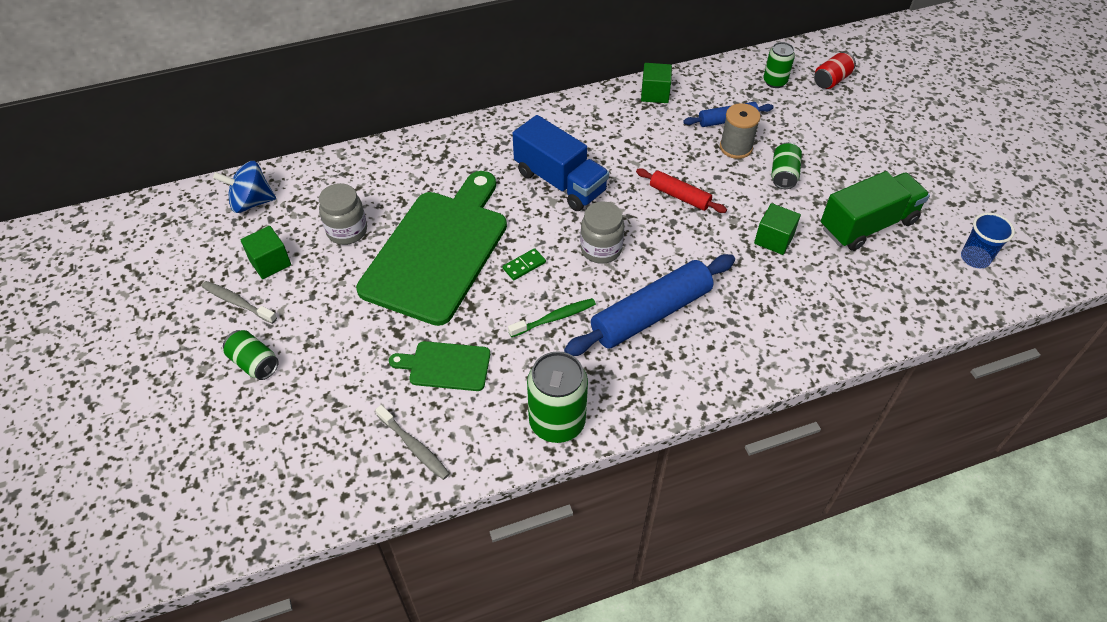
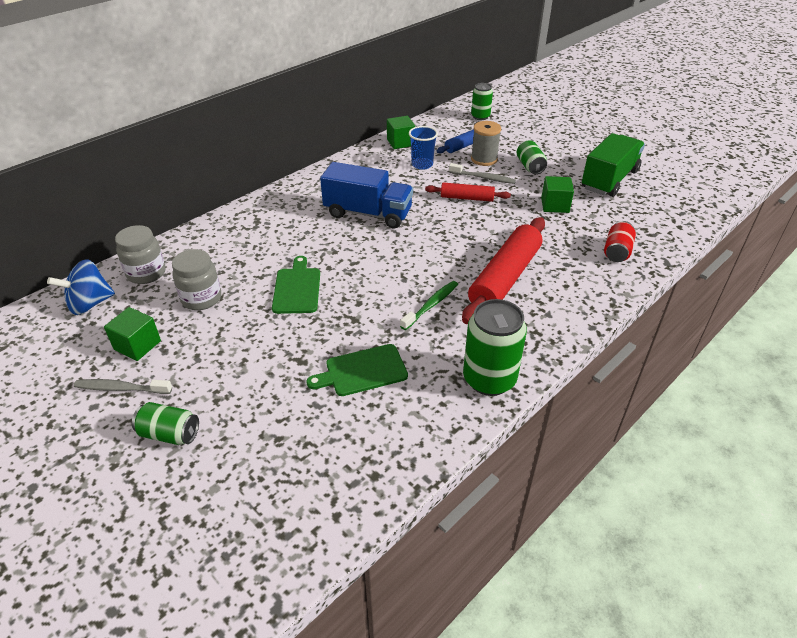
camera: 25 degrees left, 10 degrees down
(414, 447) = (377, 446): grey toothbrush -> grey toothbrush (483, 178)
(438, 251) = (297, 288): green cutting board -> green cutting board, size x0.46
(524, 266) = (379, 277): green domino -> none
(601, 249) = (433, 248): grey jar -> grey jar (146, 273)
(651, 313) = (504, 278): blue rolling pin -> red rolling pin
(831, 80) = (517, 107): red can -> red can (617, 251)
(975, 258) = (691, 179): blue cup -> blue cup (422, 164)

